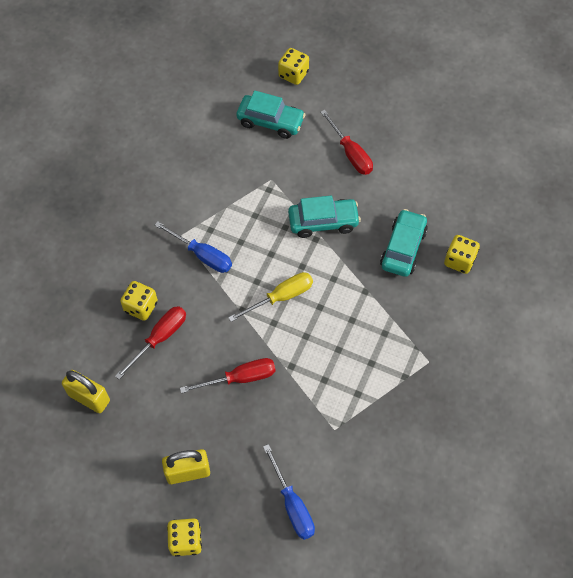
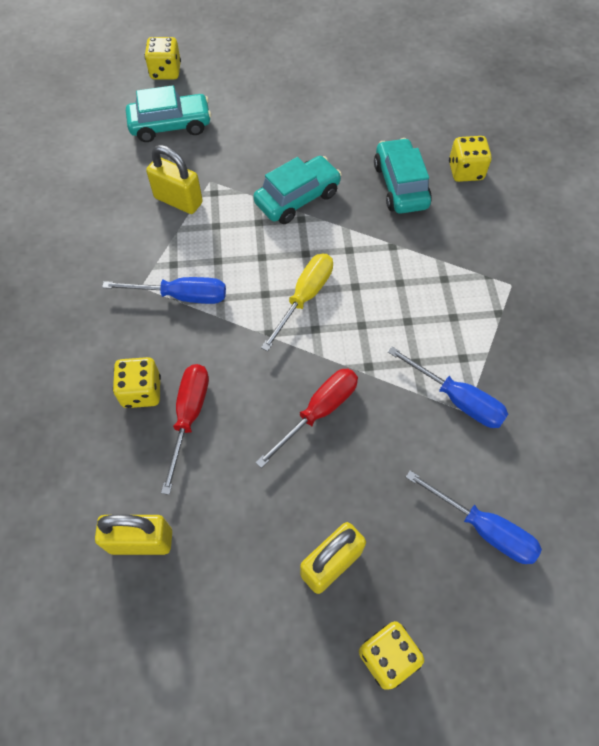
camera: 30 degrees left, 0 degrees up
(241, 184) = (178, 200): none -> yellow padlock
(333, 418) = (457, 399): none -> blue screwdriver
(350, 153) = (279, 120): red screwdriver -> none

